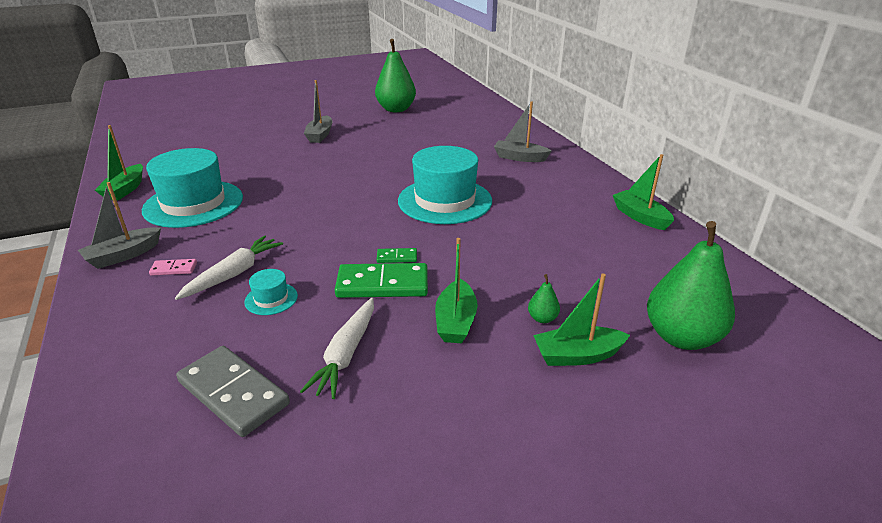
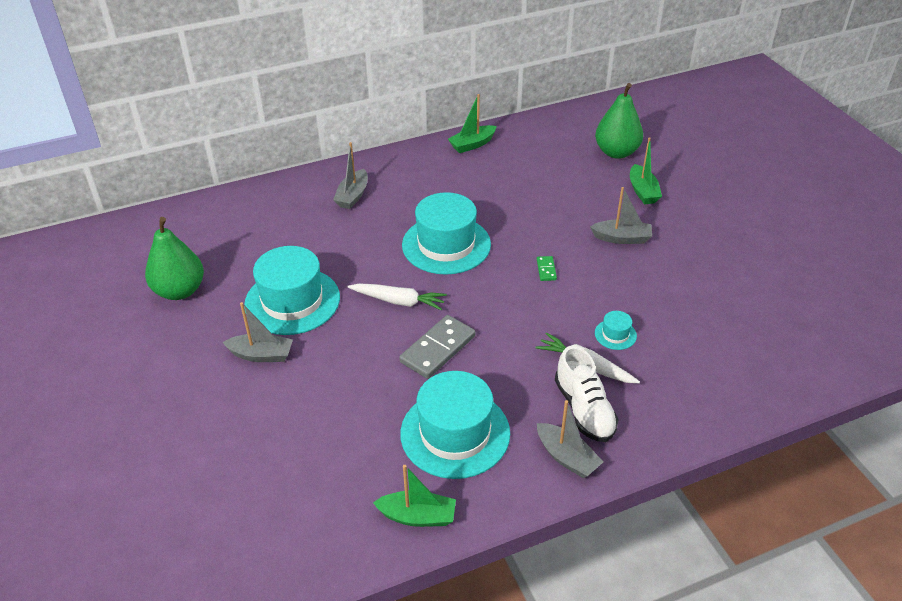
camera: 90 degrees left, 10 degrees up
(174, 269) = (584, 409): pink domino -> white shoe
(233, 393) = (717, 333): grey domino -> grey domino (438, 349)
(346, 354) = (667, 286): white carrot -> white carrot (398, 301)
(376, 141) = (292, 301): none -> turquoise hat
(382, 284) = (585, 275): green domino -> none
(456, 321) = (622, 238): green boat -> grey boat
(542, 318) = (610, 201): green pear -> none

